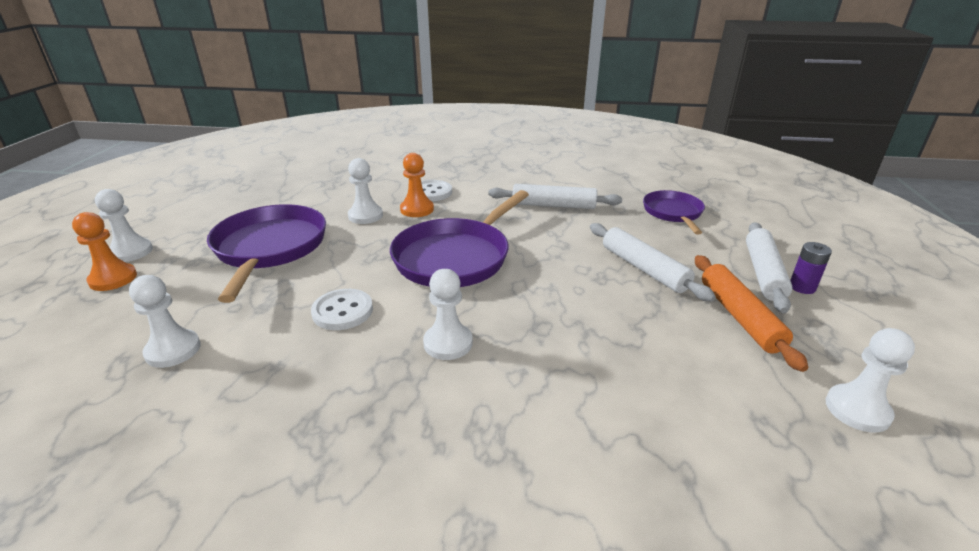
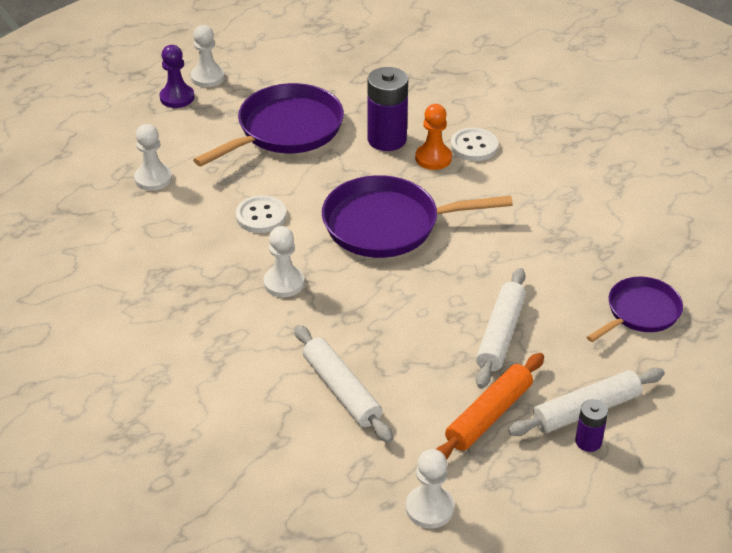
camera: 50 degrees right, 10 degrees up
(113, 279) = (177, 97): orange pawn -> purple pawn
(365, 216) = (387, 139): white pawn -> purple battery
(553, 205) = (549, 230): white rolling pin -> white rolling pin (341, 390)

